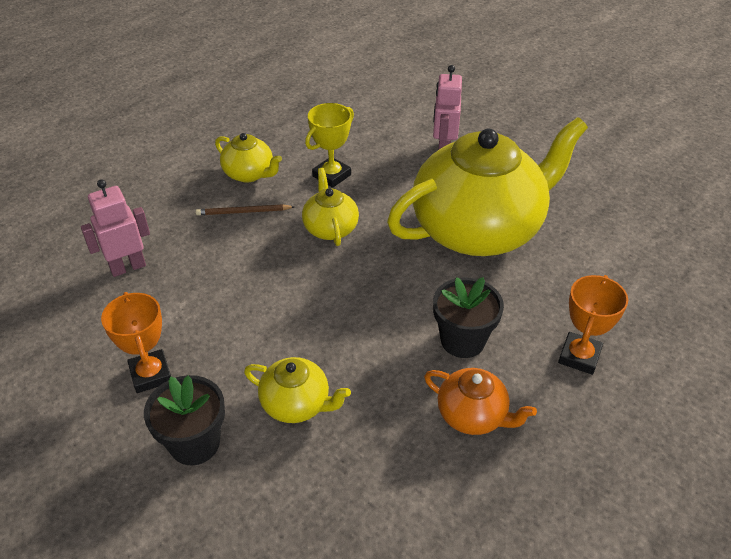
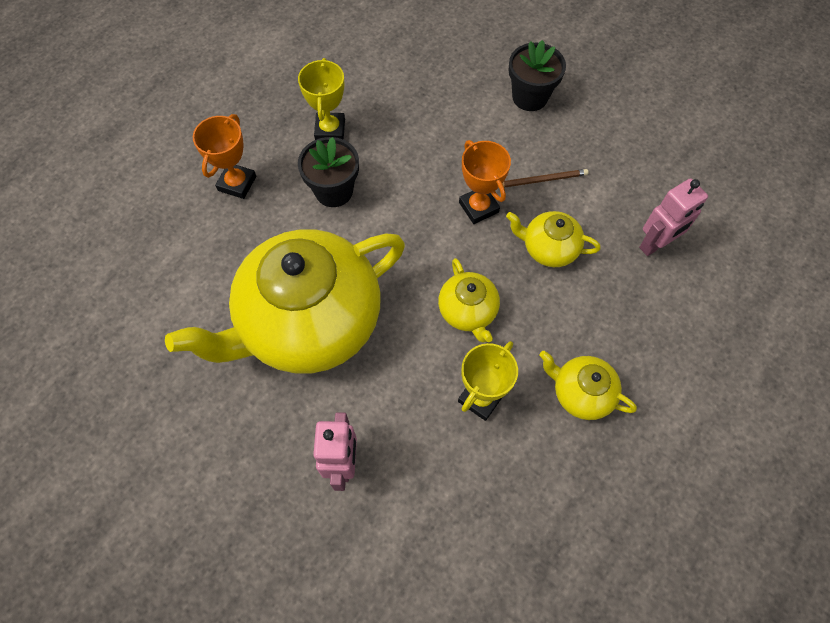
camera: 175 degrees right, 20 degrees up
(151, 374) = (584, 143): orange trophy -> orange trophy (478, 207)
(243, 212) = (568, 328): brown pencil -> brown pencil (541, 180)
(296, 404) = (463, 129): yellow teapot -> yellow teapot (548, 248)
(472, 415) = (330, 130): orange teapot -> yellow trophy

